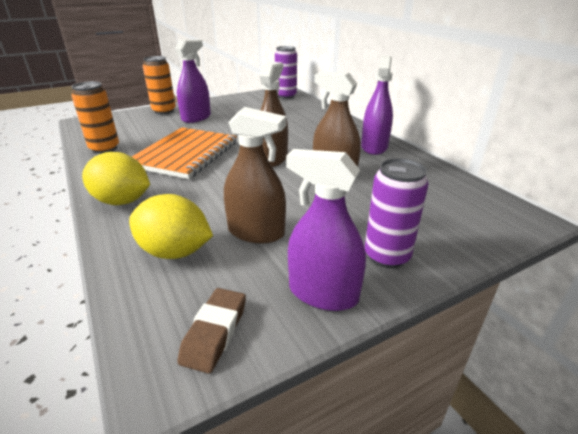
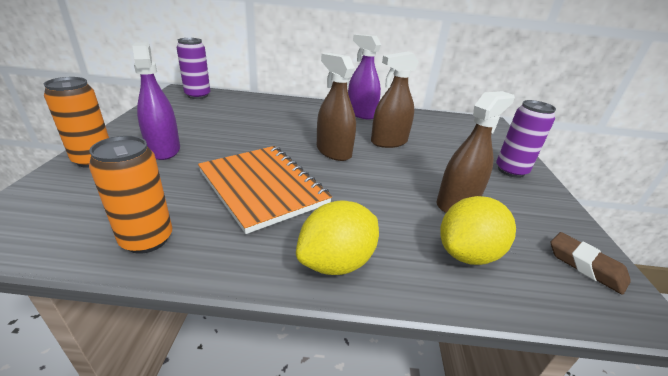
camera: 60 degrees left, 0 degrees up
(323, 293) = (546, 206): purple spray bottle -> none

